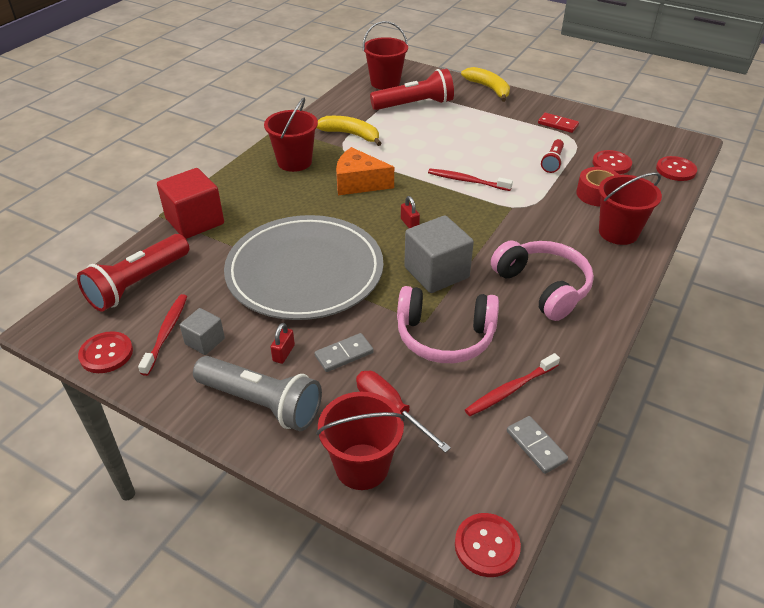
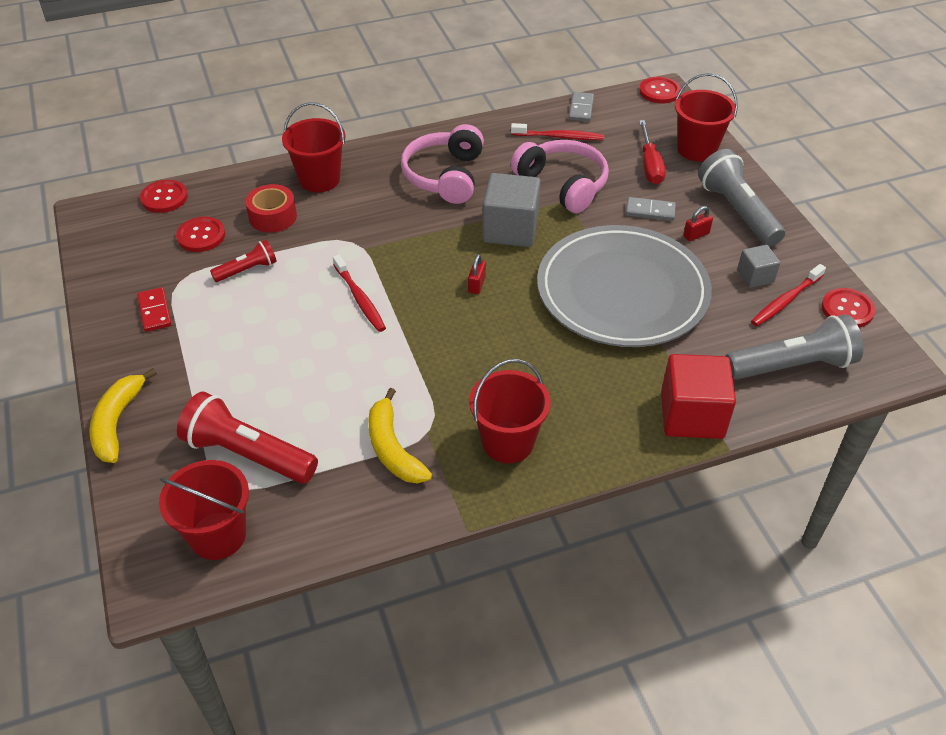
camera: 140 degrees left, 5 degrees up
(138, 284) = (792, 366): red flashlight -> grey flashlight
(358, 183) = (469, 363): orange cheese -> none

